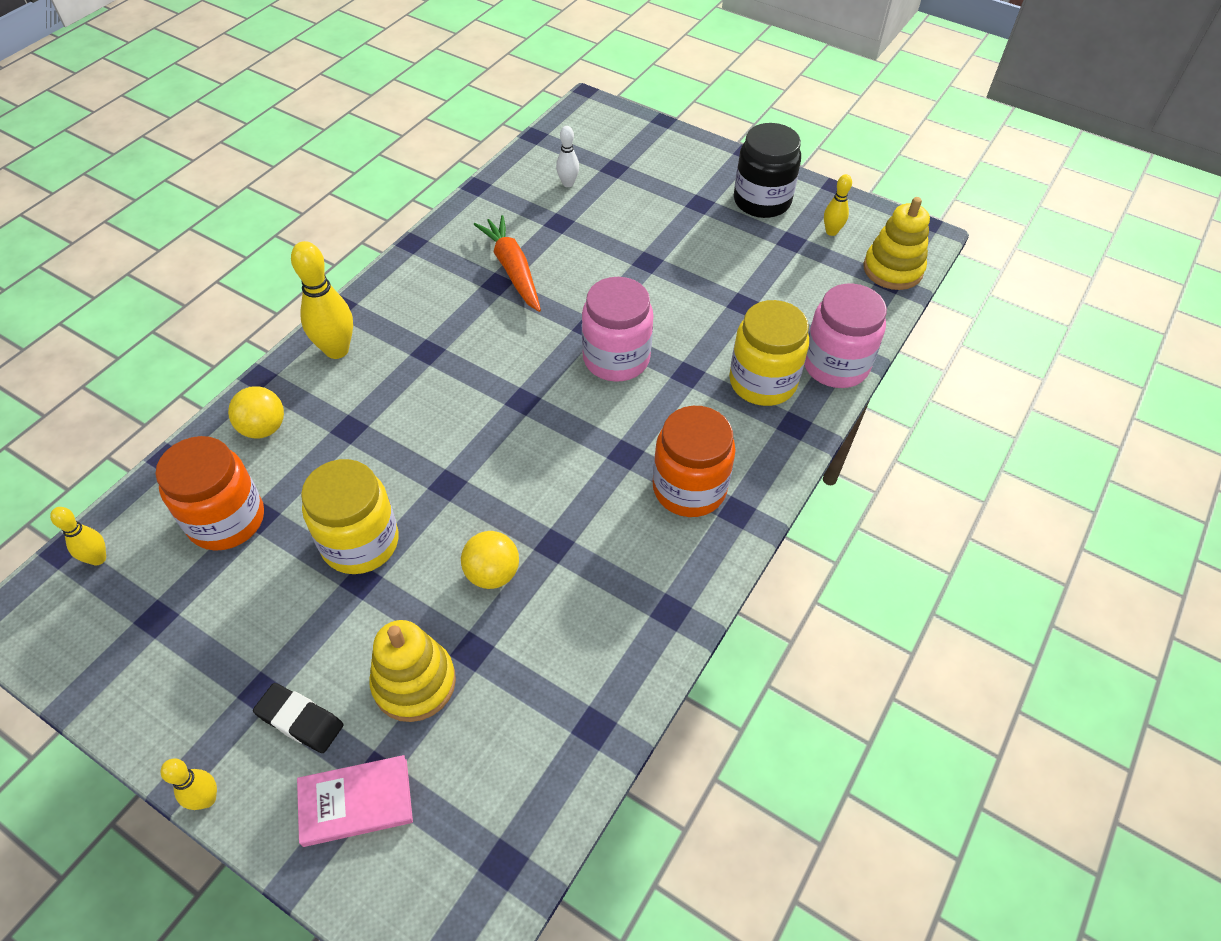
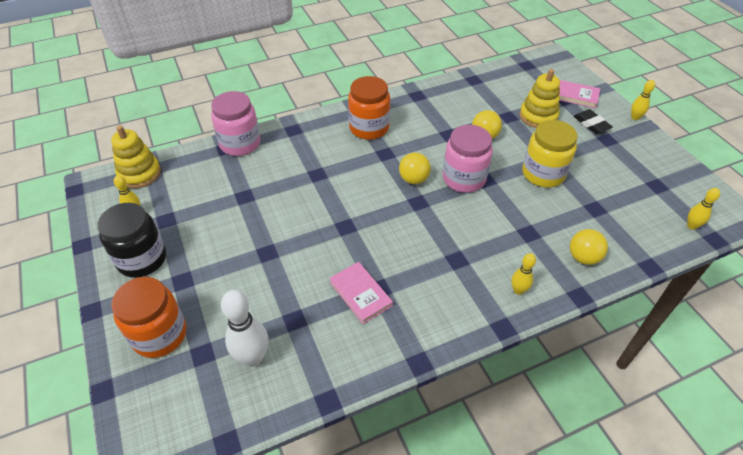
camera: 145 degrees left, 5 degrees down
(226, 520) = (614, 214): orange jar -> orange jar (159, 335)
(337, 350) = (518, 290): yellow bowling pin -> yellow bowling pin, size x0.56
(512, 269) = (360, 294): orange carrot -> pink book
(552, 431) = (413, 179): none -> yellow ball
(568, 183) = (253, 358): white bowling pin -> white bowling pin, size x1.80
(616, 358) = (347, 200): pink jar -> pink jar (464, 178)
(762, 382) = (285, 153): yellow jar -> none

